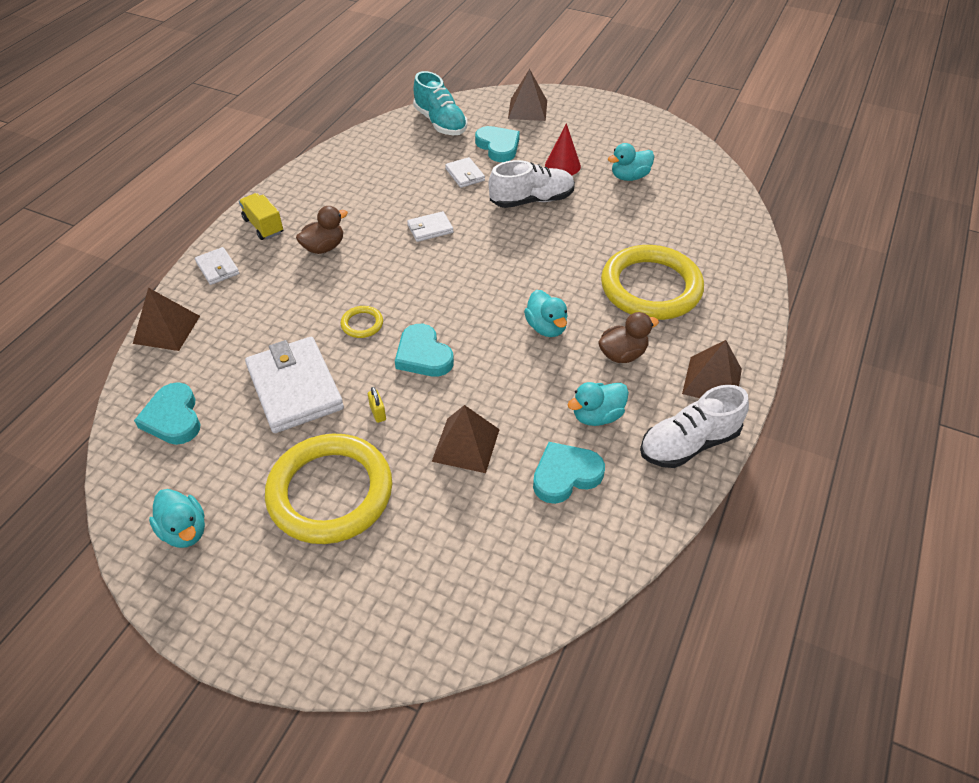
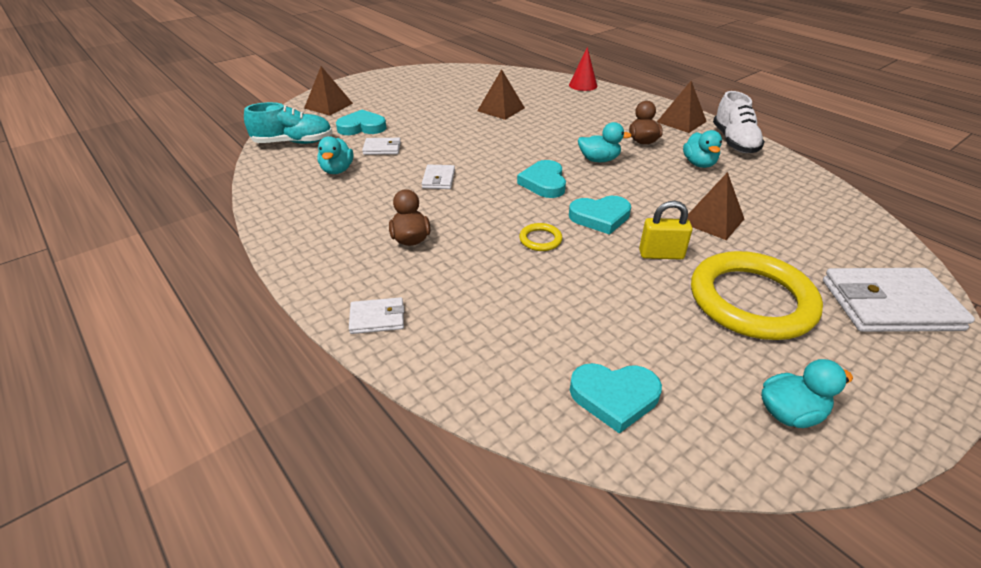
camera: 65 degrees left, 10 degrees down
(167, 329) = (456, 380): brown pyramid -> brown pyramid (501, 109)
(263, 226) = (335, 271): yellow truck -> none
(295, 388) = (607, 296): white wallet -> white wallet (890, 305)
(378, 413) = (661, 255): yellow padlock -> yellow padlock, size x1.80
(531, 200) = (447, 131): white shoe -> none
(562, 165) = (417, 111): red cone -> red cone (583, 85)
(565, 475) = (753, 188): turquoise heart -> turquoise heart (544, 183)
(629, 177) = (458, 94): turquoise duck -> turquoise duck (337, 170)
(651, 287) = (581, 116): yellow ring -> none

